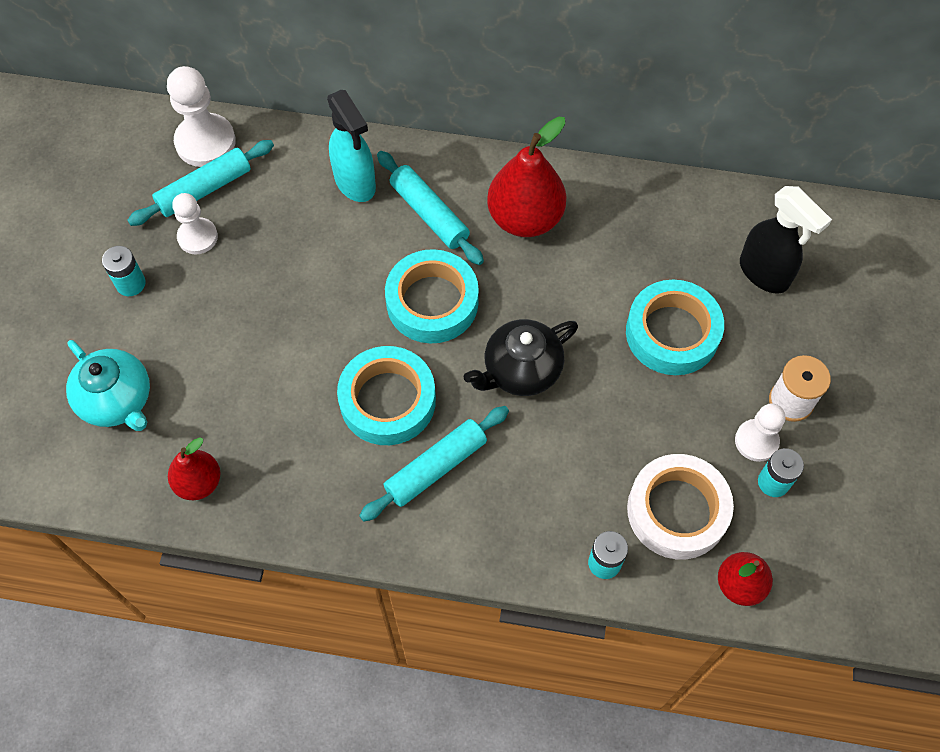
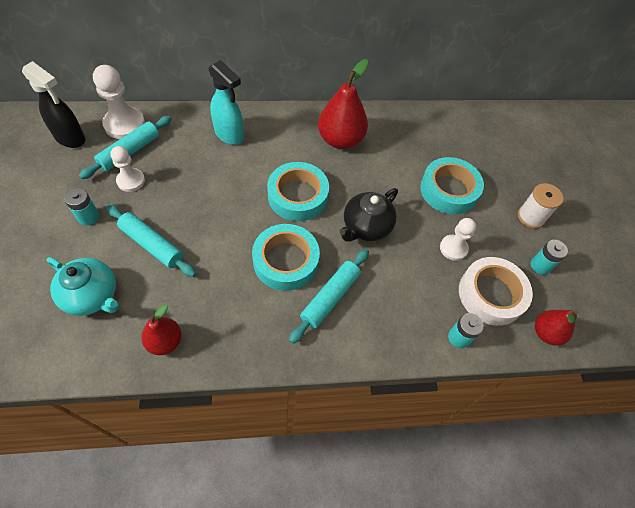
camera: 20 degrees left, 5 degrees down
(429, 214) = (281, 146): turquoise rolling pin -> turquoise rolling pin (152, 245)
(756, 441) = (521, 243): white pawn -> white pawn (453, 248)
(764, 274) = (488, 150): black spray bottle -> black spray bottle (70, 138)

